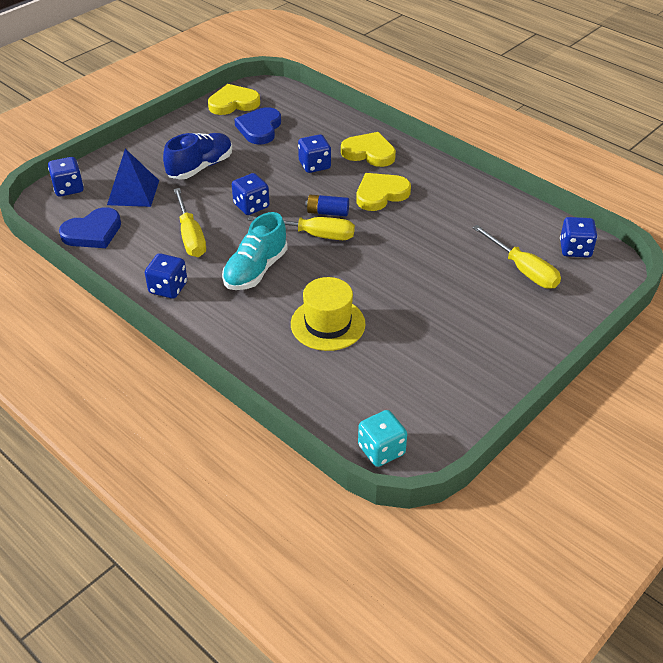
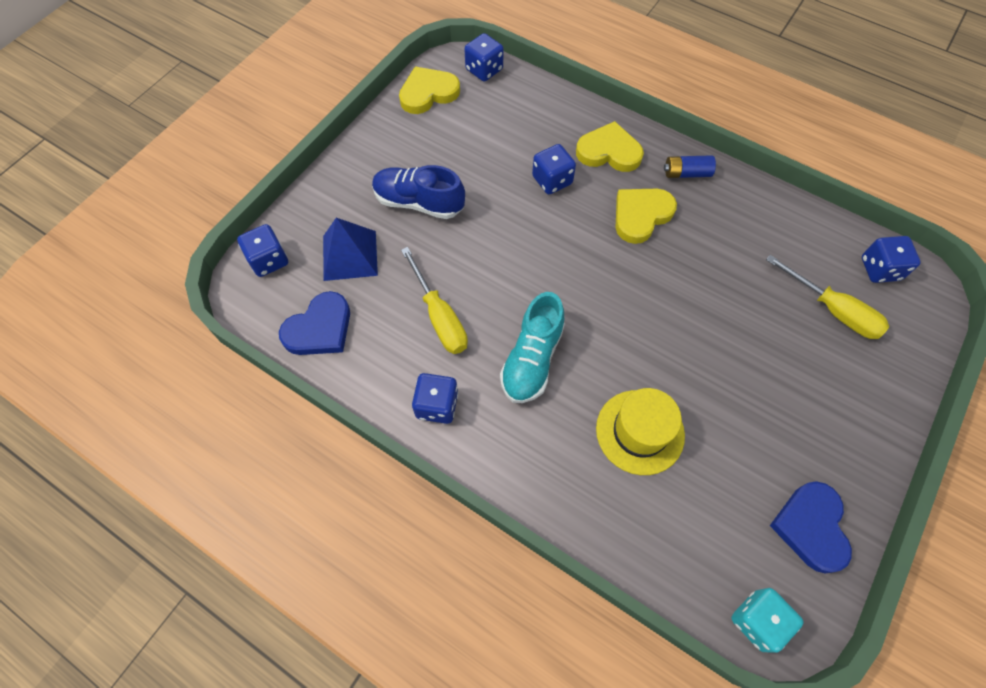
camera: 10 degrees left, 20 degrees up
(200, 167) = (419, 202): blue shoe -> blue shoe turned 105 degrees counterclockwise
(251, 206) = (497, 256): blue dice -> blue dice (484, 70)
(259, 128) = (471, 130): blue heart -> blue heart (811, 527)
(314, 235) = (583, 292): yellow screwdriver -> none
(327, 212) = (588, 254): blue battery -> blue battery (686, 173)

